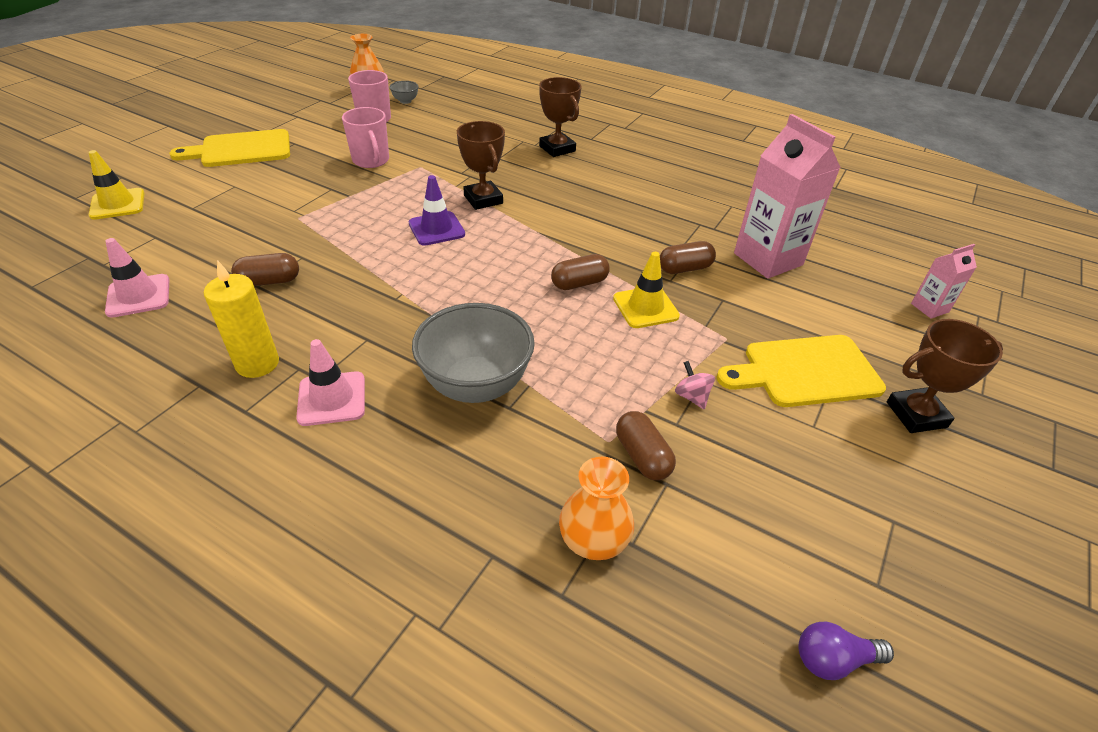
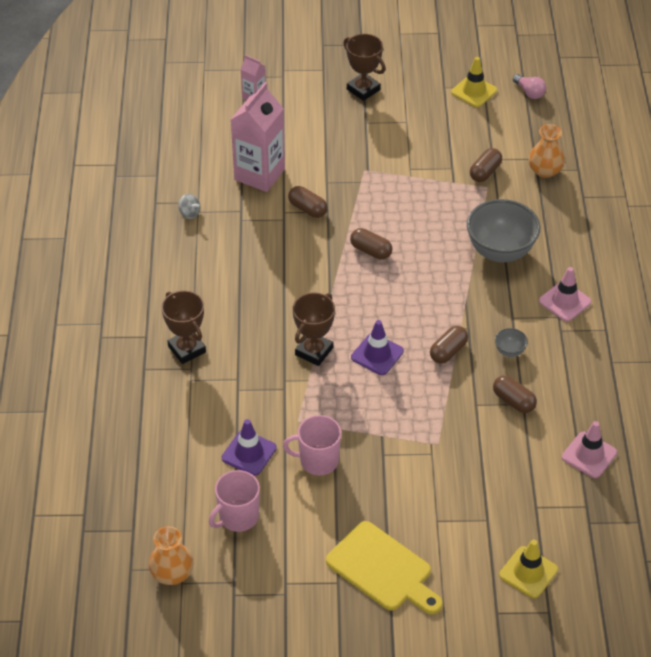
camera: 120 degrees left, 5 degrees up
(257, 363) = (575, 350): yellow candle -> none
(371, 160) = (318, 461): pink mug -> pink mug turned 120 degrees counterclockwise
(384, 270) = (448, 351): none -> brown capsule
(405, 101) = (178, 519): grey bowl -> grey bowl (509, 351)
(421, 139) = (249, 453): none -> purple traffic cone
(557, 149) = (187, 349): brown trophy -> brown trophy turned 60 degrees counterclockwise
(645, 307) = (367, 212): yellow traffic cone -> yellow traffic cone (474, 91)
(691, 396) = (427, 169): pink spinning top -> none
(732, 201) = (189, 213): none -> grey spinning top
(805, 371) = (365, 133): yellow cutting board -> none
(833, 659) = (529, 92): purple light bulb -> pink light bulb

